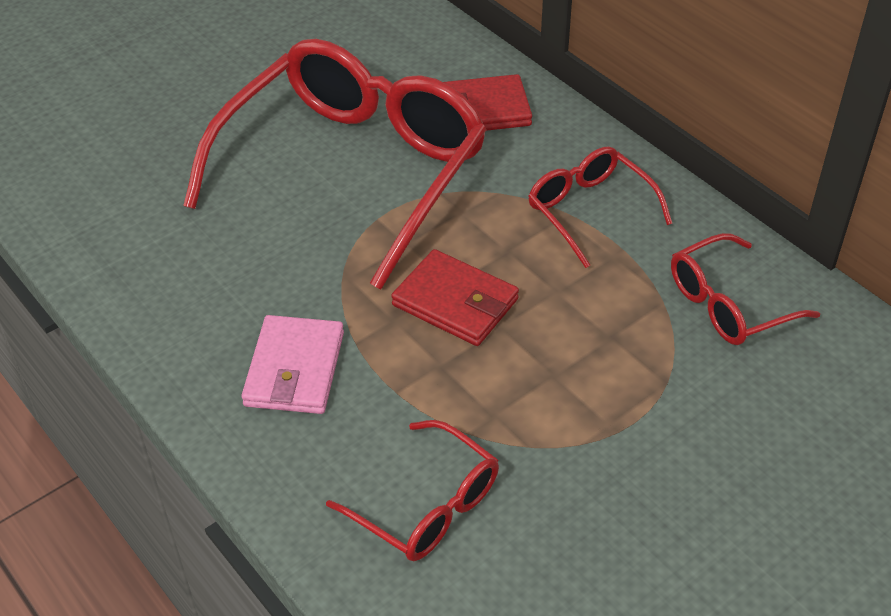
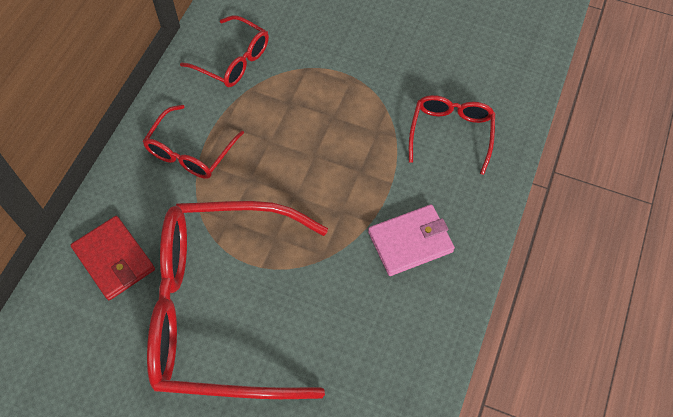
camera: 120 degrees left, 15 degrees up
(455, 302) = (308, 186): red wallet -> none

